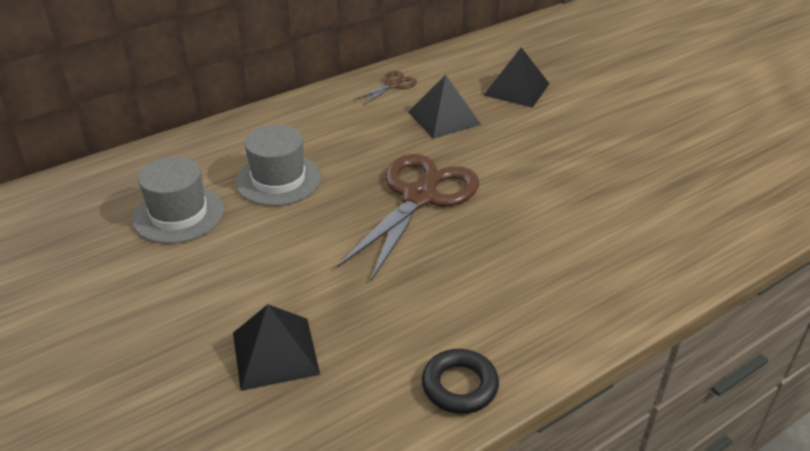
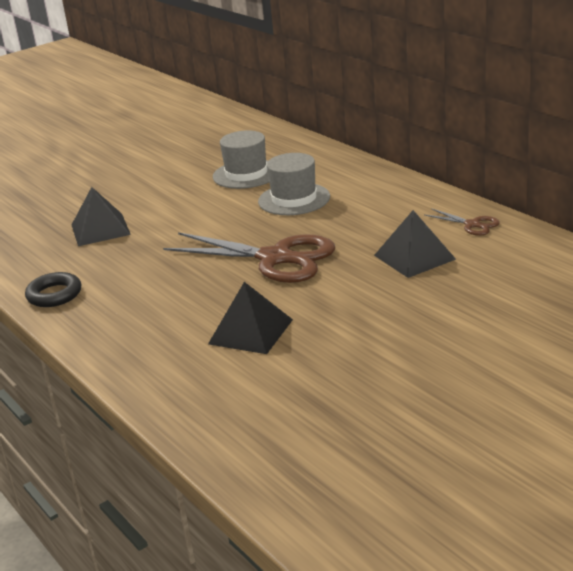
camera: 90 degrees right, 10 degrees down
(516, 89) = (494, 293): black pyramid -> black pyramid (250, 331)

